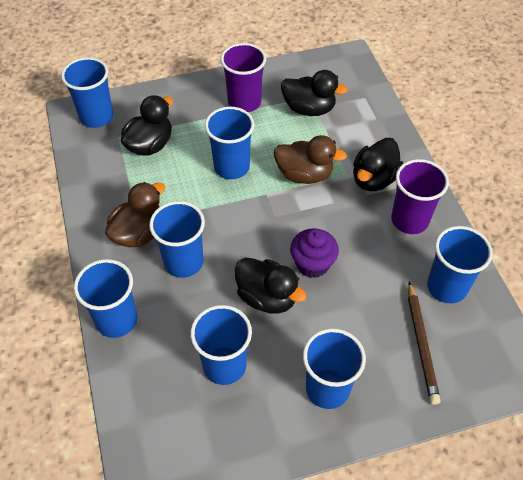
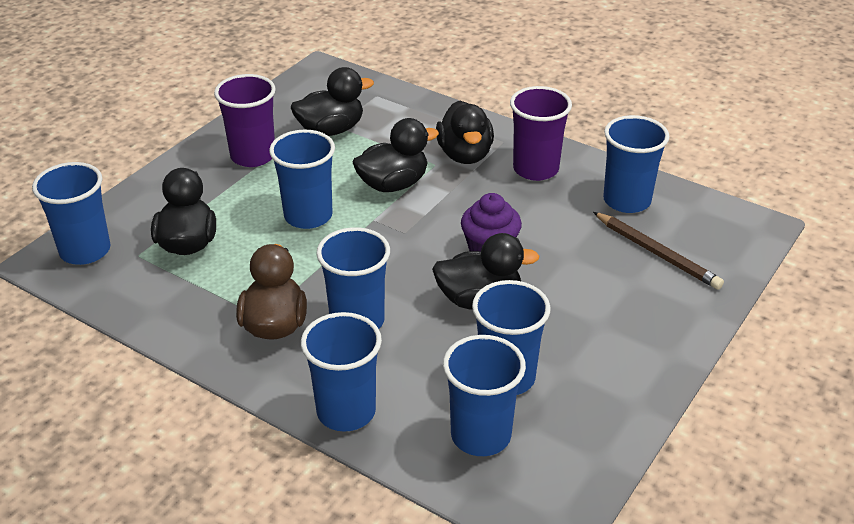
camera: 40 degrees left, 15 degrees down
(304, 174) = (393, 184): brown duck -> black duck
(327, 388) = (621, 334): blue cup -> blue cup (481, 435)

